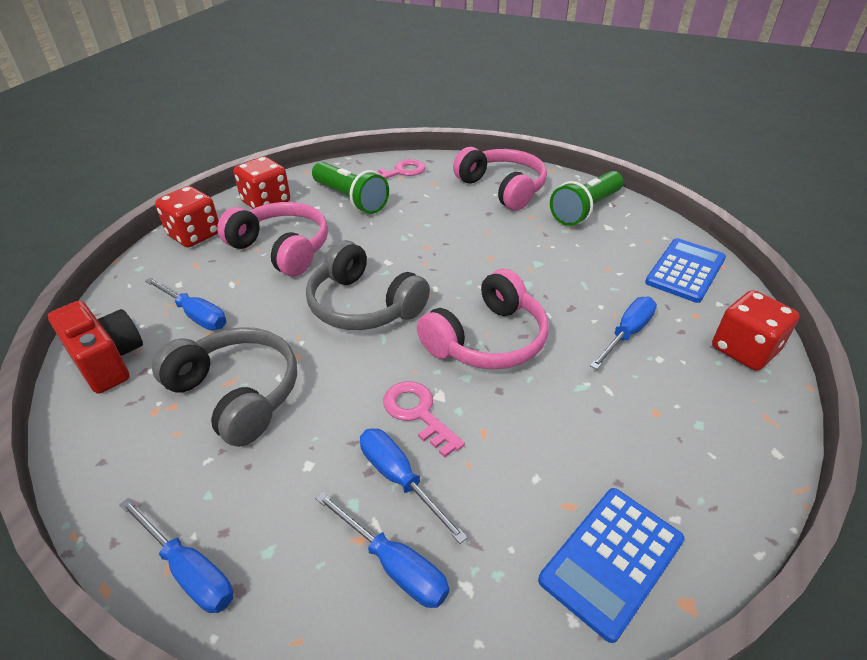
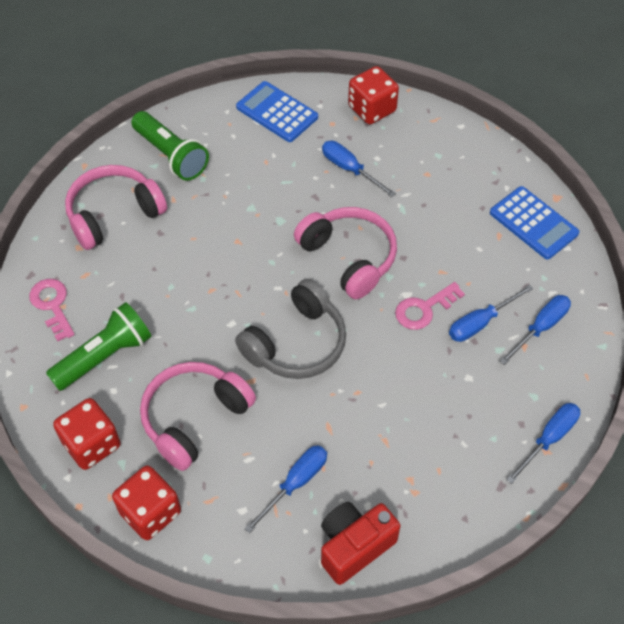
camera: 85 degrees left, 15 degrees up
(237, 394) = (399, 432): grey headphones -> none

